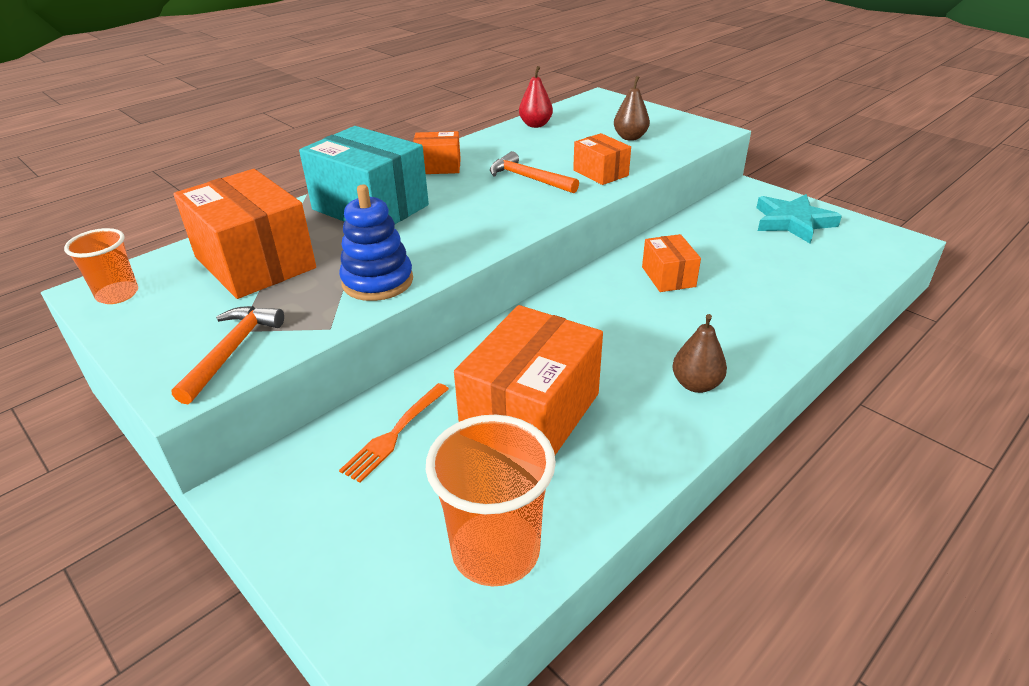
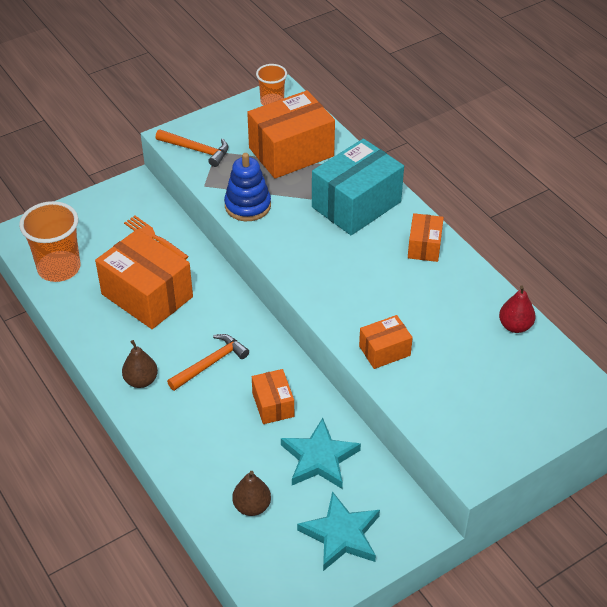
camera: 100 degrees right, 10 degrees up
(528, 178) = (385, 300): orange hammer -> orange hammer (211, 363)
(630, 137) = (465, 394): brown pear -> brown pear (252, 506)
(668, 277) = (273, 405): orange box -> orange box turned 75 degrees clockwise
(717, 242) = (319, 458): none -> turquoise star

